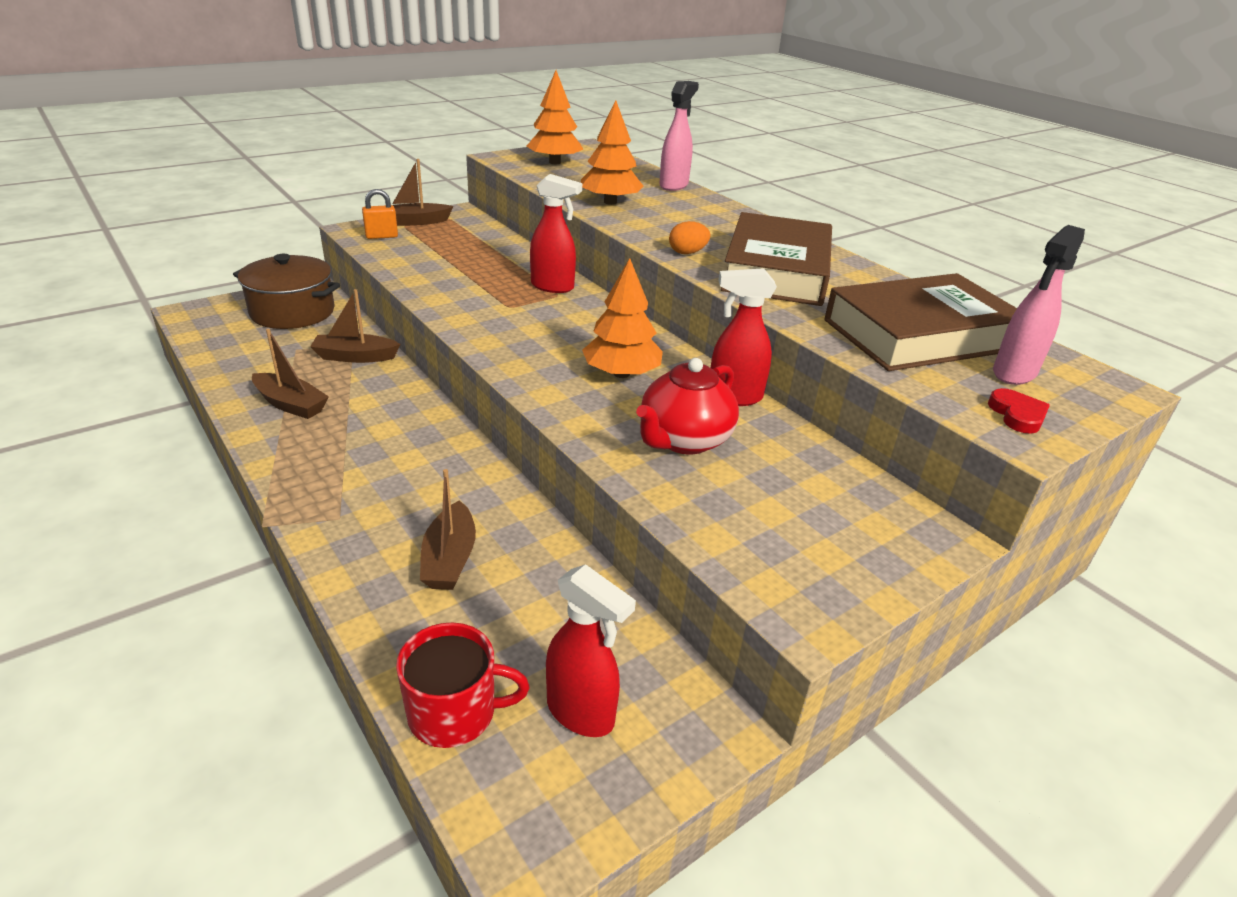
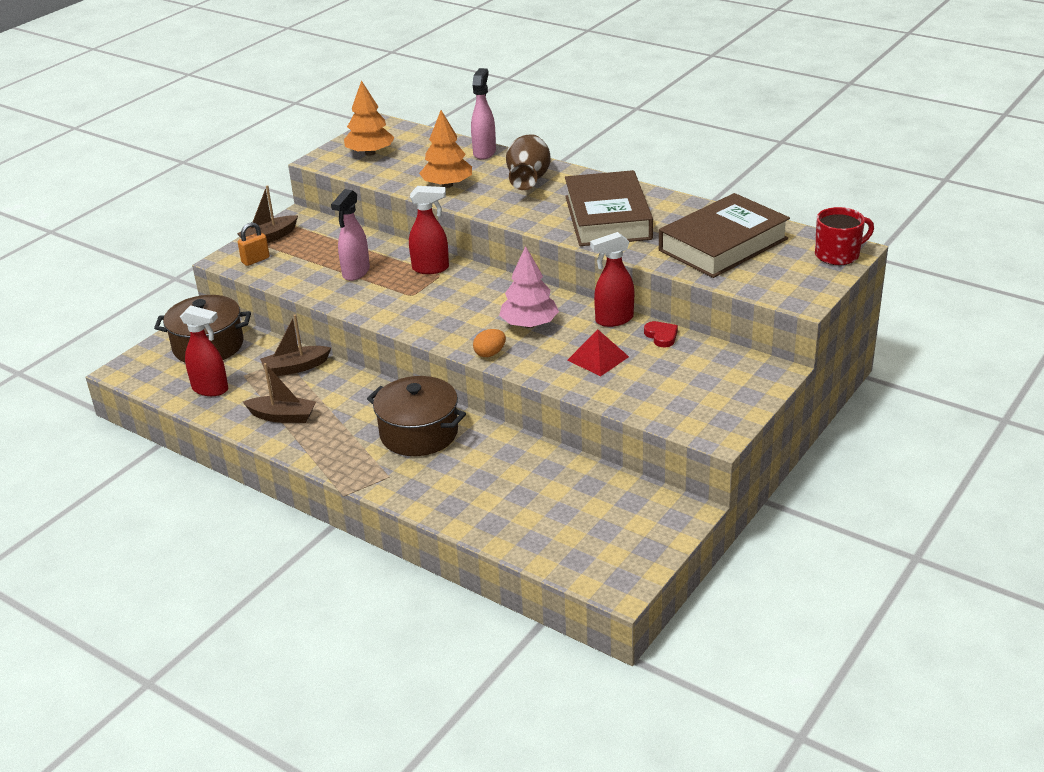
camera: 15 degrees left, 0 degrees up
(422, 472) = (419, 433): none -> brown pot
(449, 559) = (479, 477): brown boat -> none
(454, 712) = (543, 547): red mug -> red mug (838, 255)
(581, 713) = (611, 527): red spray bottle -> red spray bottle (211, 389)
(621, 373) = (529, 324): orange tree -> pink tree
(684, 440) = (598, 358): red teapot -> red pyramid
(687, 253) = (537, 219): orange egg -> orange egg (490, 353)
(704, 217) = (528, 180): none -> brown vase
(1013, 373) = (788, 257): pink spray bottle -> pink spray bottle (356, 273)
(1017, 415) = (796, 286): red heart -> red heart (661, 336)

